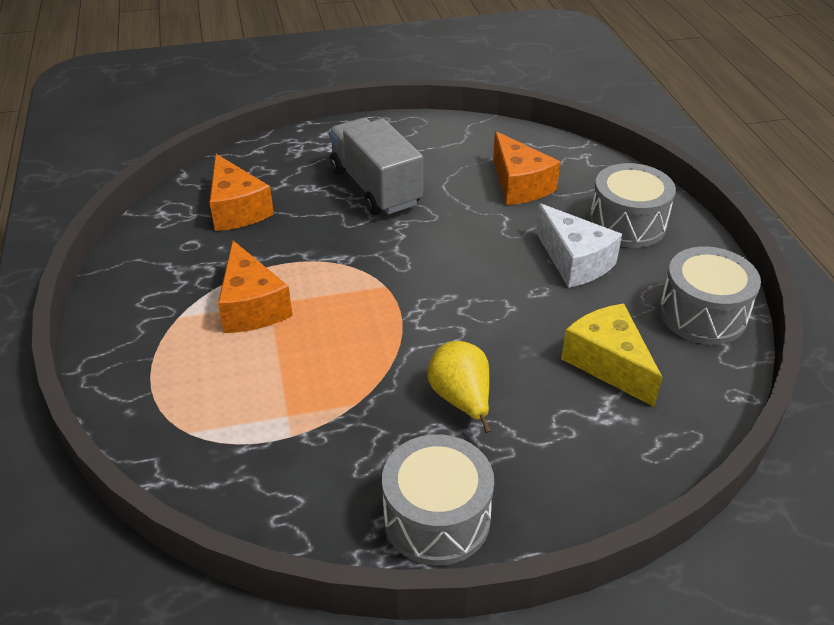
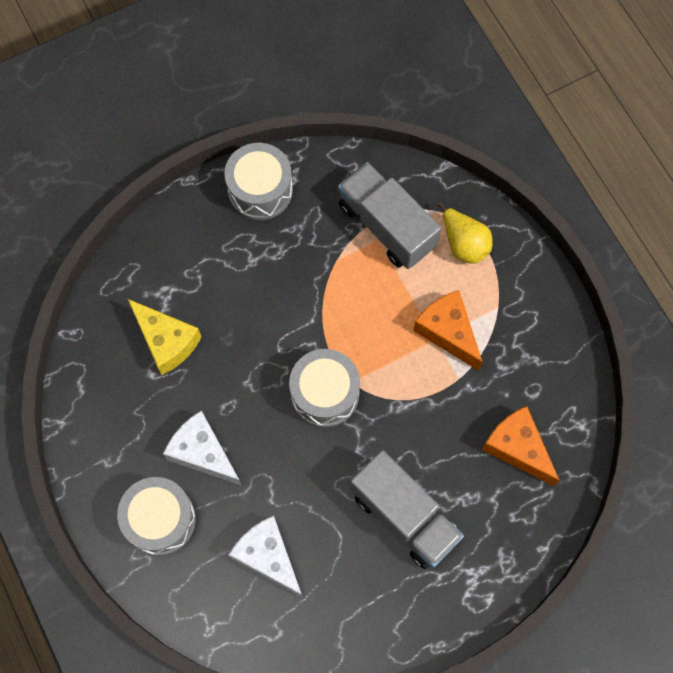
camera: 165 degrees right, 30 degrees up
(267, 429) = (387, 226): none -> grey truck
(461, 400) = (265, 281): yellow pear -> yellow pear (464, 244)
(519, 185) = (268, 557): orange cheese -> white cheese
(702, 314) = (96, 413): grey drum -> grey drum (325, 393)

